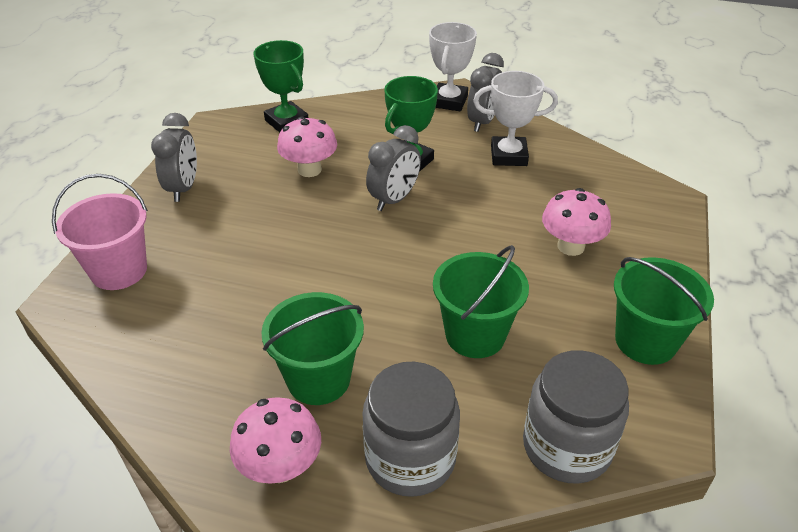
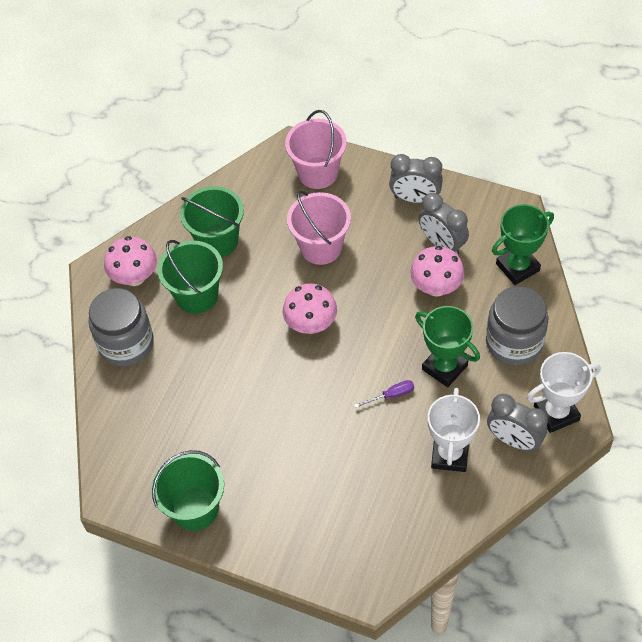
camera: 100 degrees right, 15 degrees up
(245, 259) = (321, 247): none -> pink bucket
(394, 199) = (387, 350): grey clock -> grey clock (442, 244)
(449, 101) = (556, 413): white trophy -> white trophy turned 45 degrees counterclockwise
(450, 194) = (391, 395): none -> purple screwdriver
(475, 335) = (220, 393): green bucket -> green bucket (217, 241)
(566, 447) = (116, 433): grey jar -> grey jar (514, 342)
(571, 246) = (309, 480): pink mushroom -> pink mushroom (311, 324)

